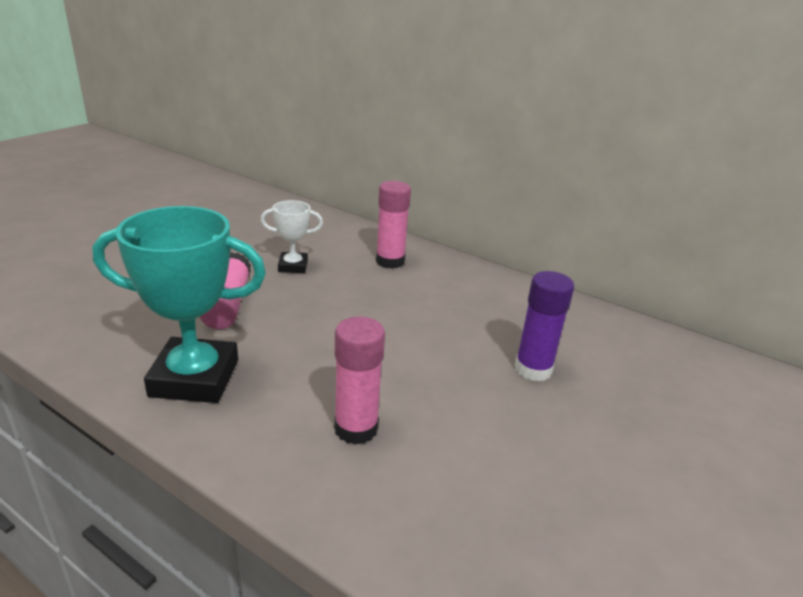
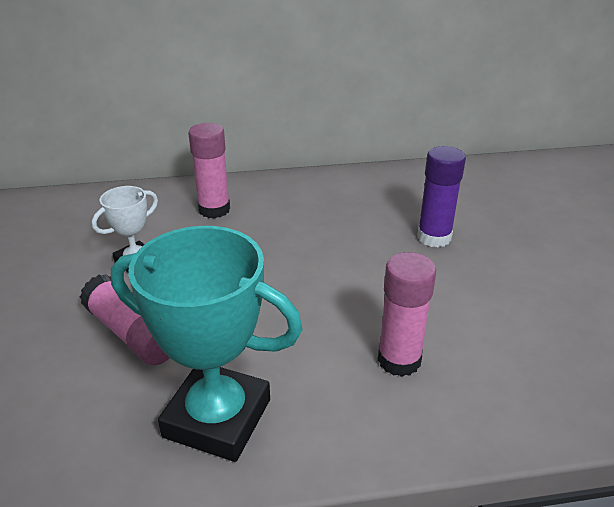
camera: 40 degrees left, 5 degrees up
(195, 378) = (217, 418): turquoise trophy -> turquoise trophy turned 60 degrees clockwise

